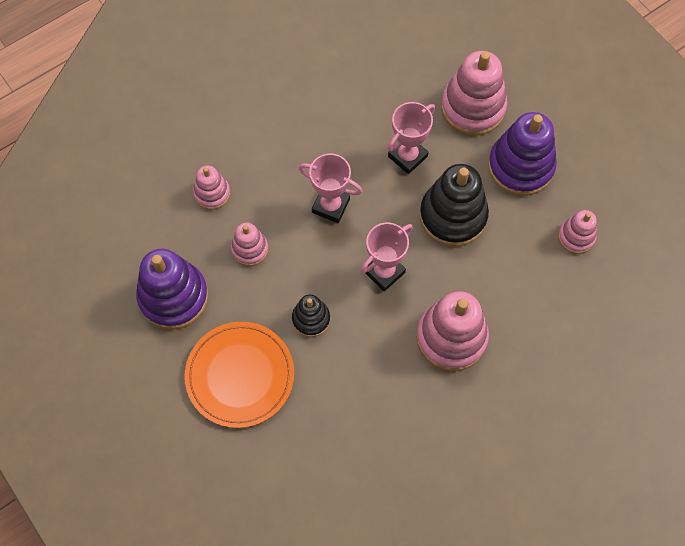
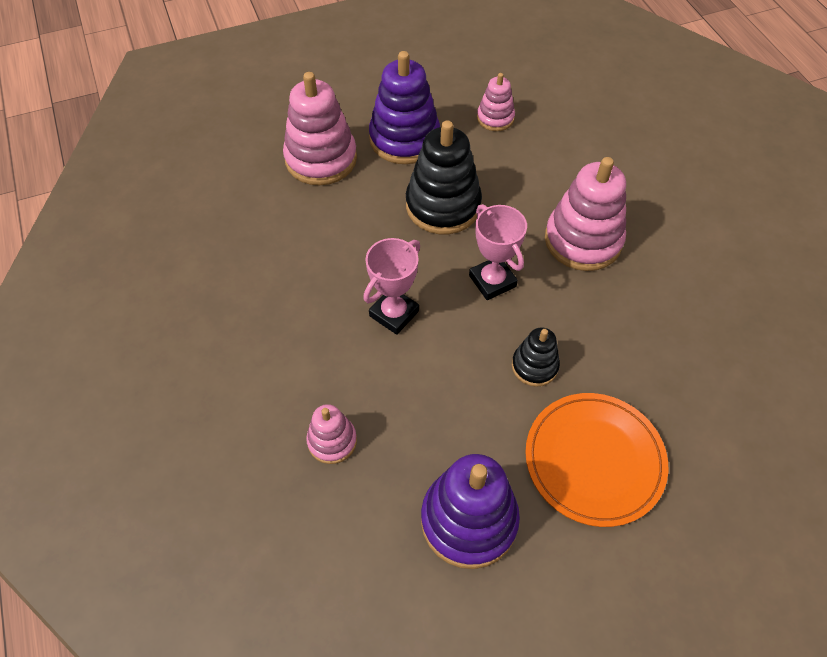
camera: 75 degrees left, 10 degrees down
(250, 249) = (425, 413): pink stacking toy -> none
(407, 156) = (357, 227): pink trophy -> none

